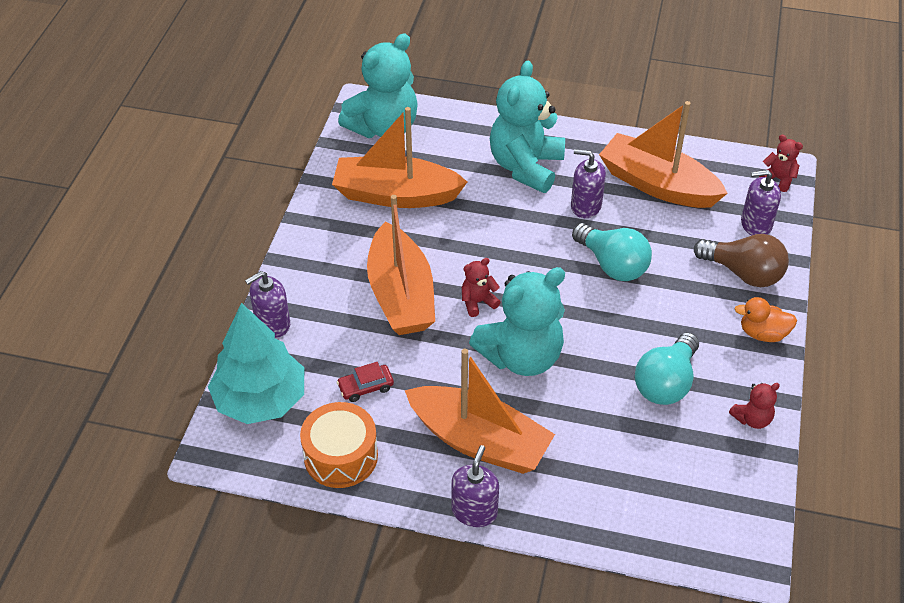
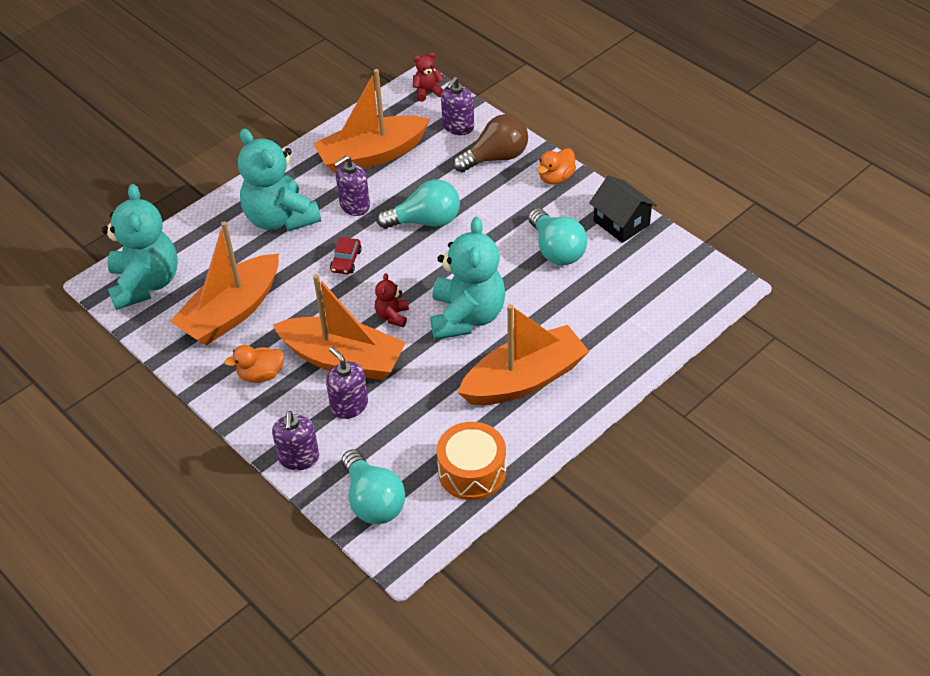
camera: 55 degrees left, 0 degrees up
(260, 400) = (373, 501): turquoise tree -> turquoise light bulb
(343, 250) = (261, 375): none -> orange duck
(365, 387) = (417, 425): red car -> red car (346, 261)
(474, 511) = (584, 413): purple soap dispenser -> purple soap dispenser (349, 406)
(752, 419) = (621, 223): red teddy bear -> black house

